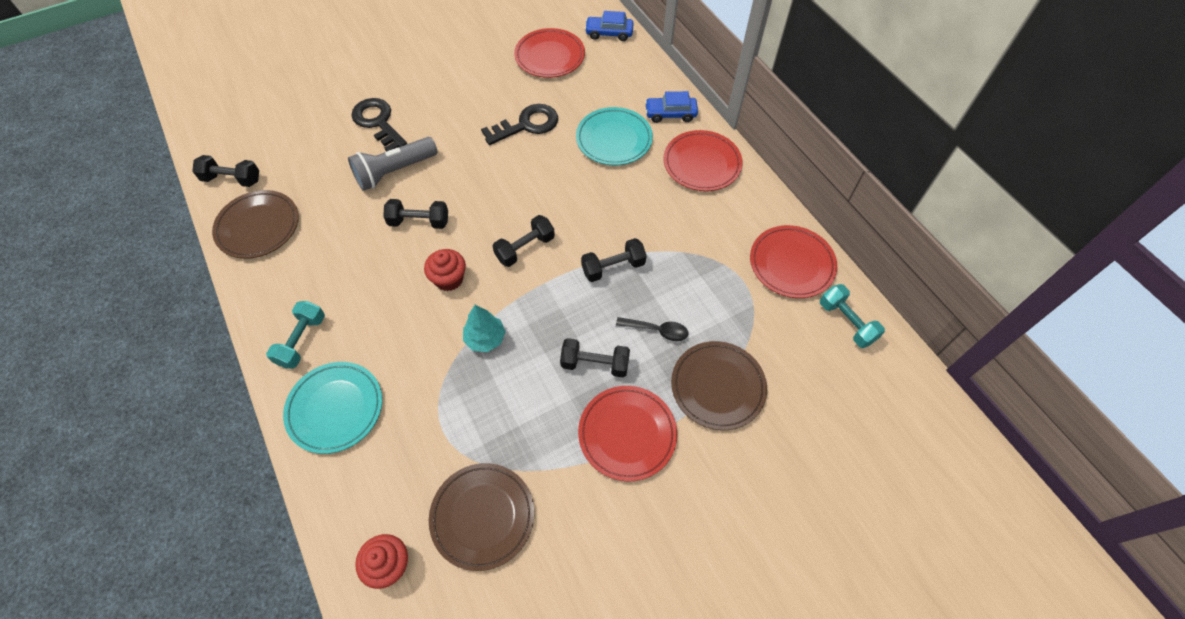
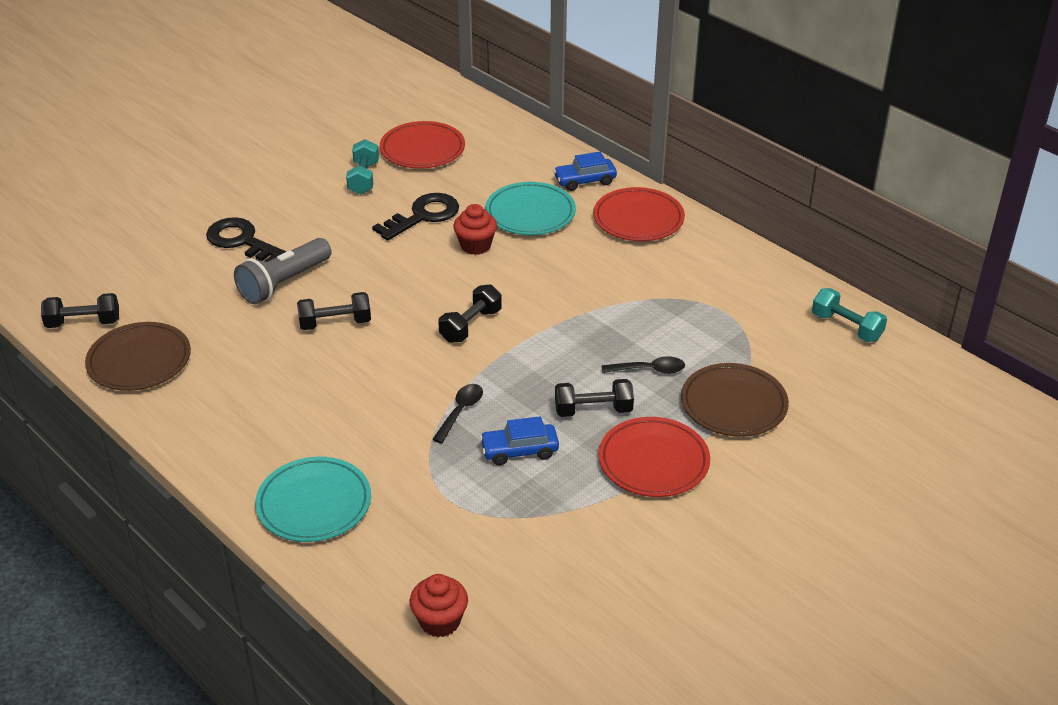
camera: 15 degrees left, 20 degrees down
(302, 341) = (244, 453): turquoise dumbbell -> turquoise dumbbell (363, 178)
(449, 279) = (394, 368): red cupcake -> red cupcake (475, 246)
(482, 516) = (526, 560): brown plate -> none
(485, 338) = (460, 411): turquoise tree -> black spoon
(609, 33) = (483, 118): blue car -> blue car (519, 450)
(613, 267) = (578, 325): black dumbbell -> none
(791, 264) = (770, 289): red plate -> none

